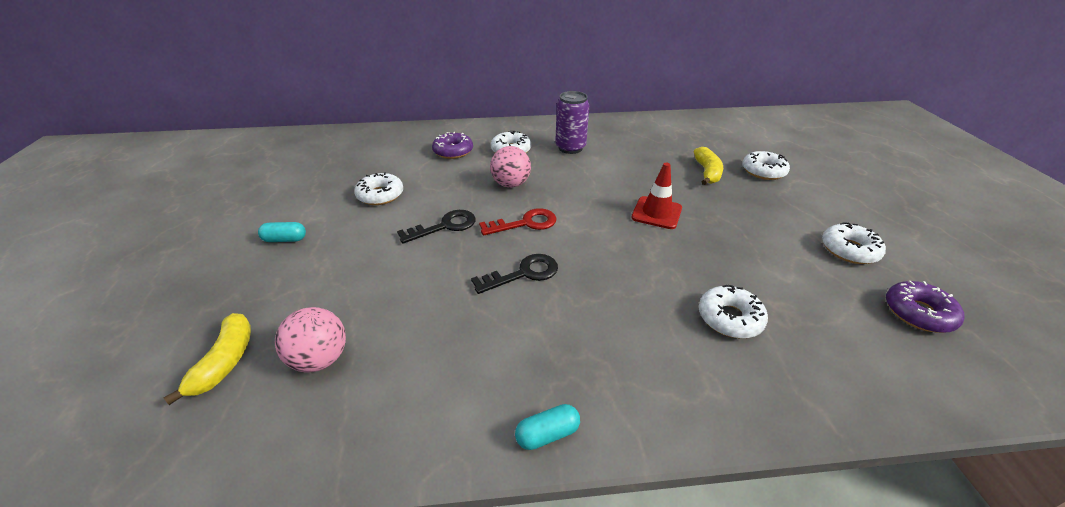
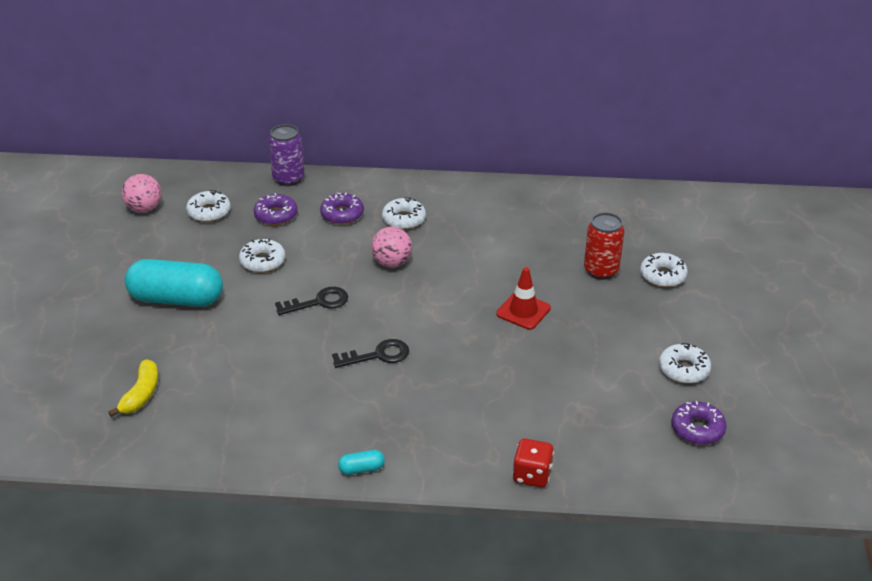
camera: 10 degrees right, 0 degrees up
(285, 239) = (176, 299): turquoise capsule -> turquoise capsule, size x2.44
(320, 359) = (209, 401): pink ball -> pink ball (144, 208)
(390, 157) = (276, 215): none -> purple donut
(525, 223) = (393, 308): red key -> none
(570, 148) = (469, 223): purple can -> purple can (288, 179)
(707, 172) = (601, 270): yellow banana -> red can
(729, 318) = (534, 412): white donut -> white donut (209, 212)
(777, 406) = (532, 475): none -> red dice

